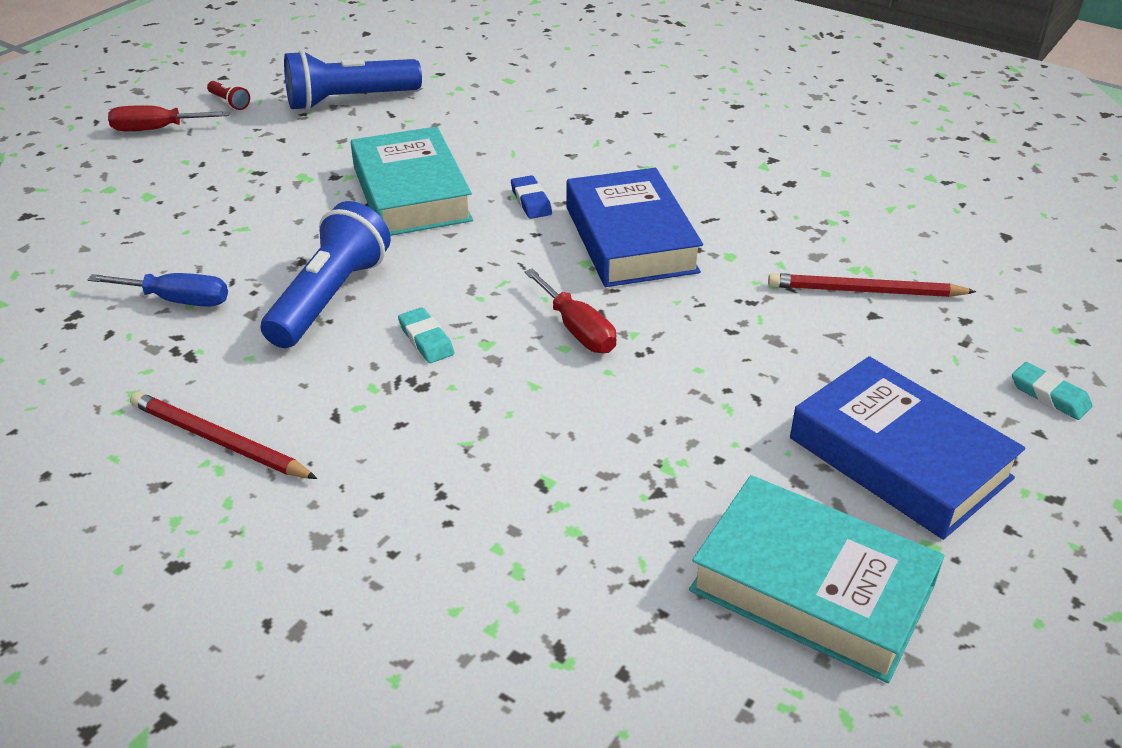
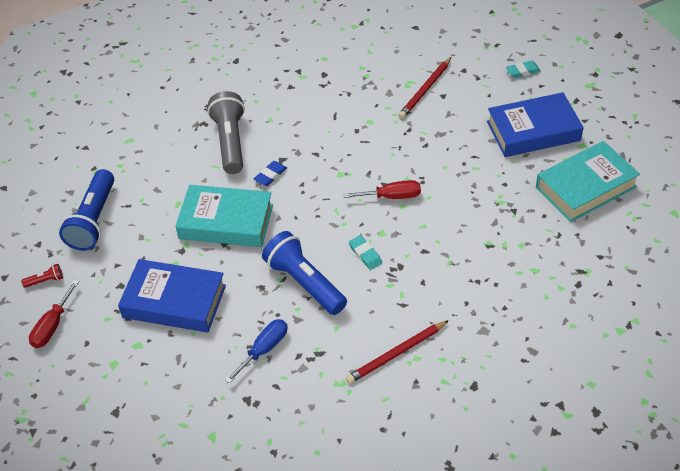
camera: 60 degrees left, 10 degrees up
(426, 340) = (365, 254): turquoise eraser -> turquoise eraser turned 60 degrees clockwise
(531, 201) = (270, 175): blue eraser -> blue eraser turned 60 degrees counterclockwise
(570, 150) = (230, 142): none -> grey flashlight
(630, 239) = (332, 150): blue book -> blue book (174, 301)

